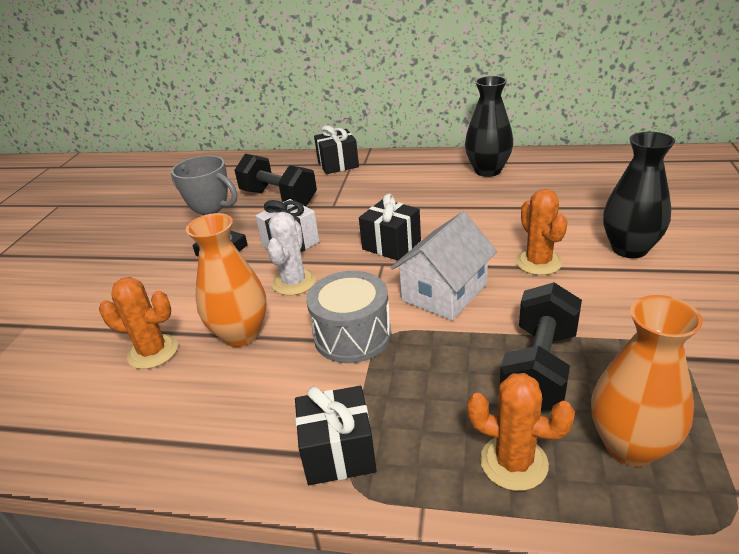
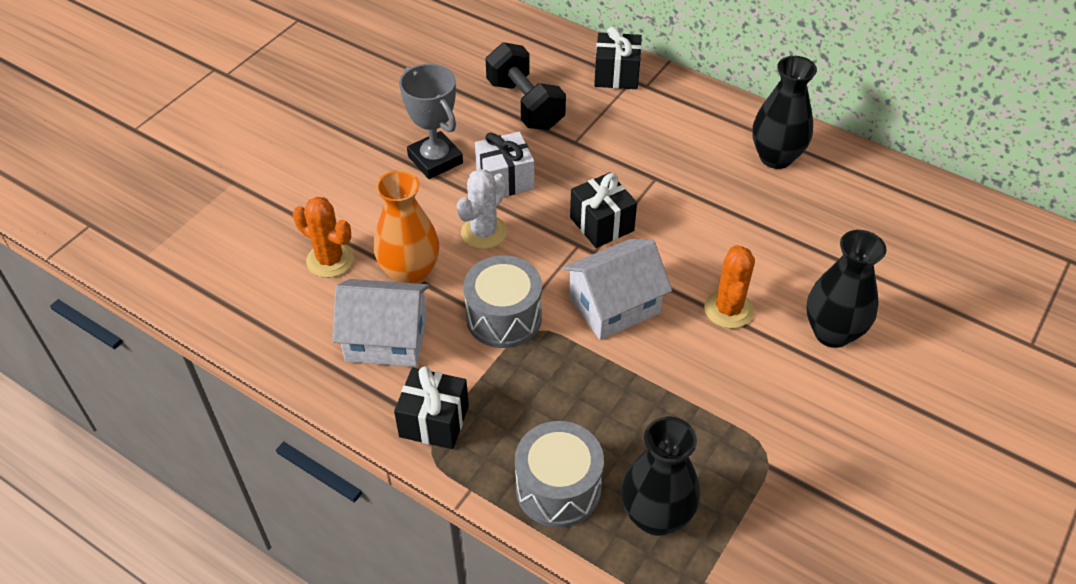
camera: 20 degrees right, 15 degrees up
(245, 396) = (386, 339): none -> white house
(514, 462) = (558, 488): orange cactus -> grey drum
(539, 368) = (639, 421): black dumbbell -> none
(630, 446) = (656, 516): orange vase -> black vase

